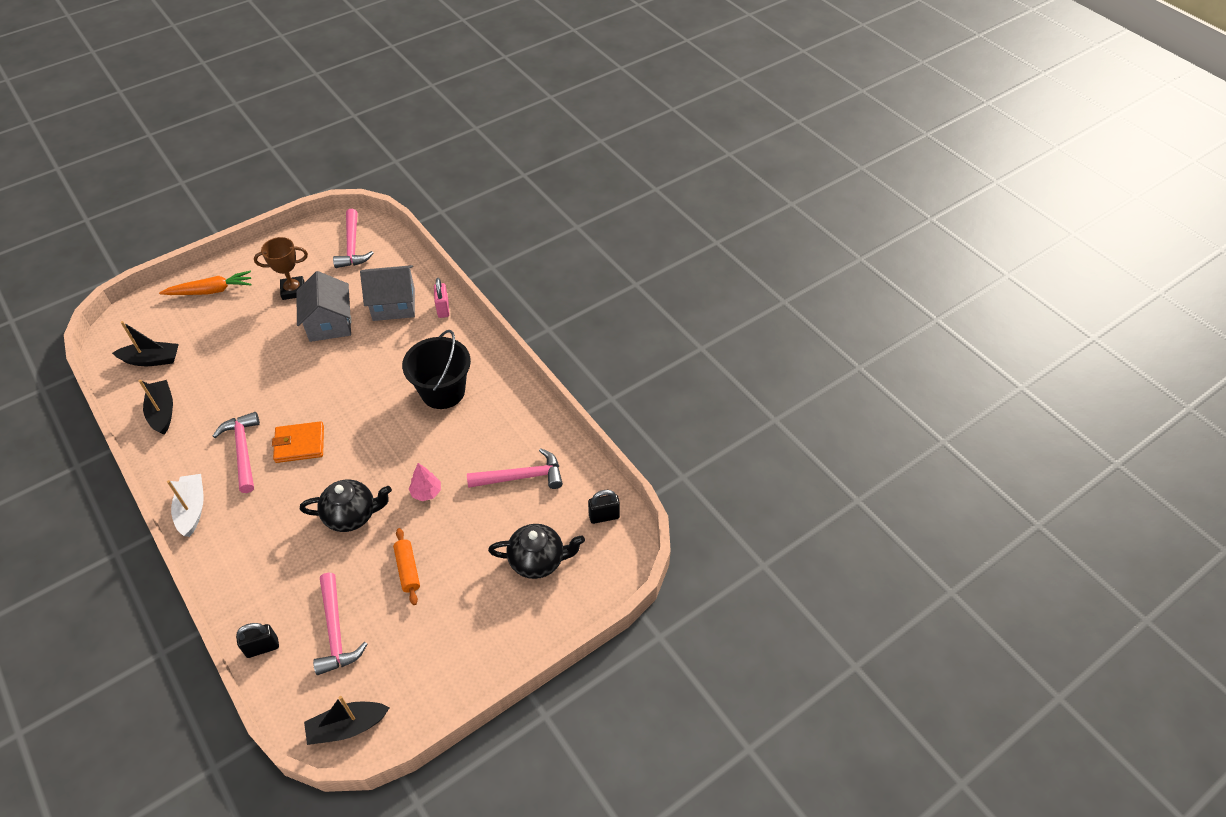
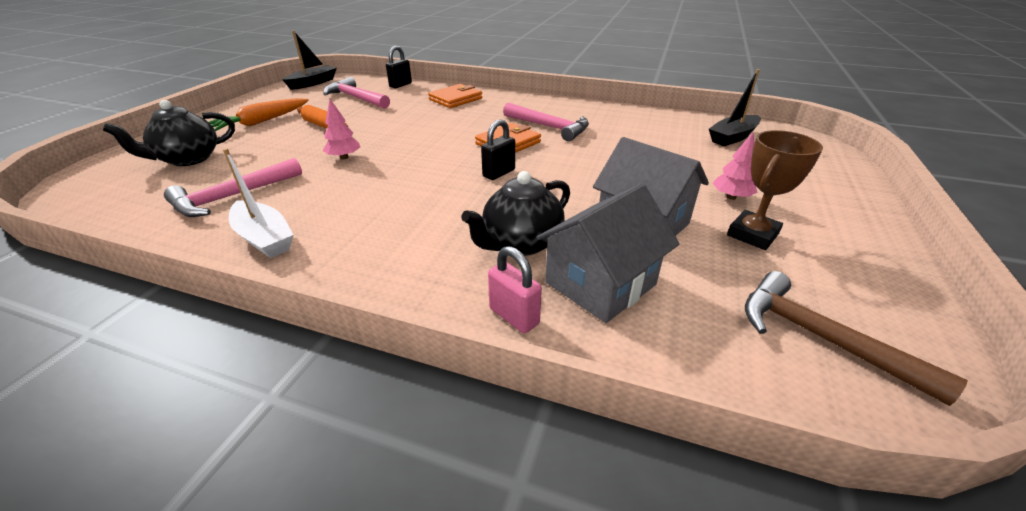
camera: 145 degrees right, 15 degrees down
(162, 412) = (652, 122): black boat -> none
(192, 509) = (534, 101): white boat -> white boat (264, 238)
(211, 291) = (823, 194): orange carrot -> orange carrot (261, 122)
(249, 562) = (455, 99): none -> orange wallet
(258, 315) = (731, 197): none -> pink tree
(352, 246) = (820, 338): pink hammer -> brown hammer
(352, 515) = (404, 130): black teapot -> black teapot (521, 243)
(443, 391) = (401, 223): black bucket -> none
(604, 516) = (101, 203): black padlock -> black padlock (499, 173)

